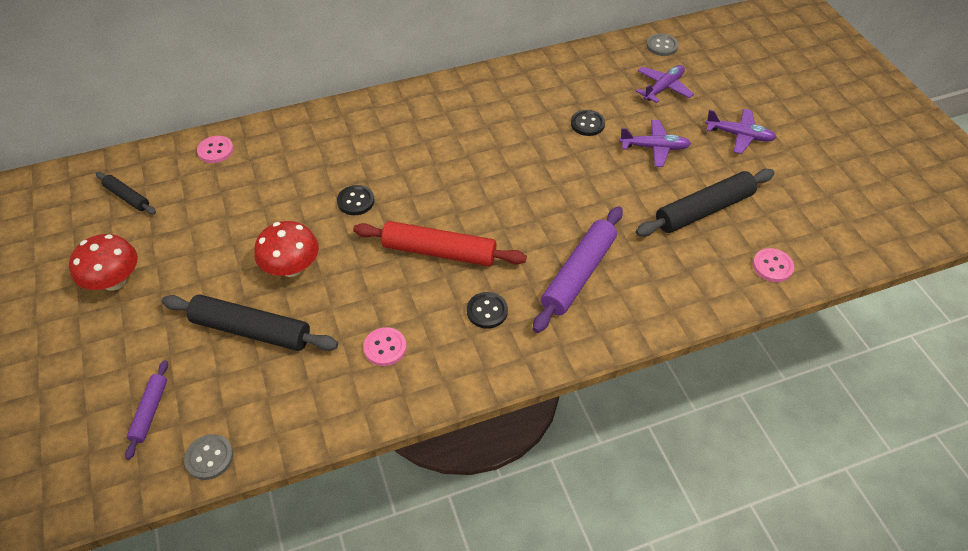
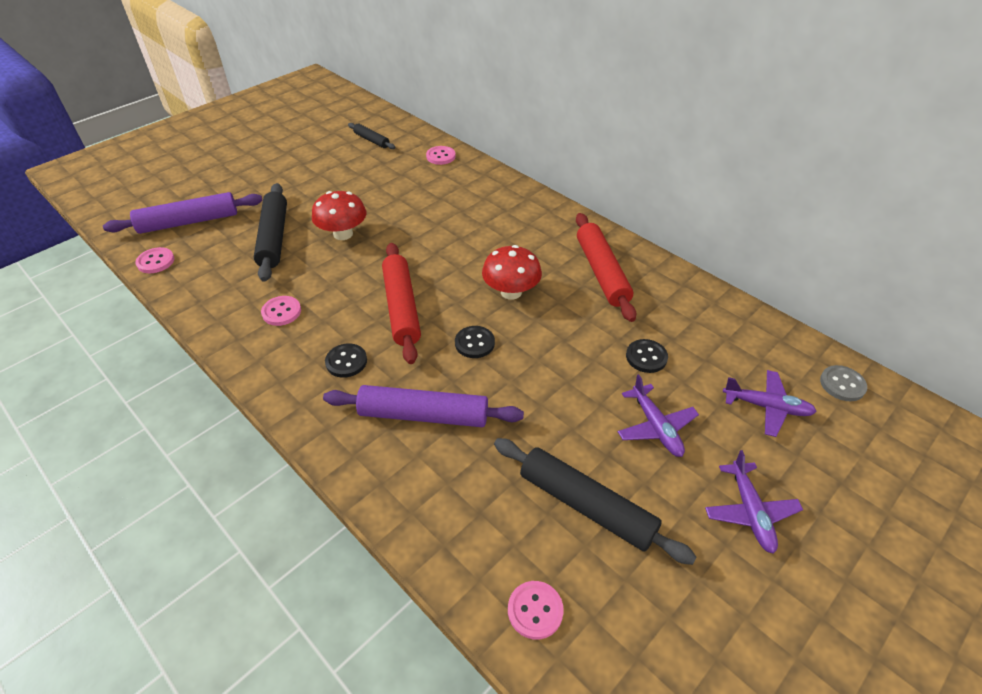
camera: 65 degrees right, 5 degrees down
(114, 281) = (294, 165): red mushroom -> red mushroom (511, 292)
(127, 197) = (372, 140): black rolling pin -> black rolling pin turned 60 degrees counterclockwise
(150, 412) = (189, 222): purple rolling pin -> purple rolling pin, size x1.86
(209, 457) = (156, 261): grey button -> pink button
(356, 201) = (432, 240): black button -> black button (474, 343)
(479, 108) = (601, 272): none -> red rolling pin

